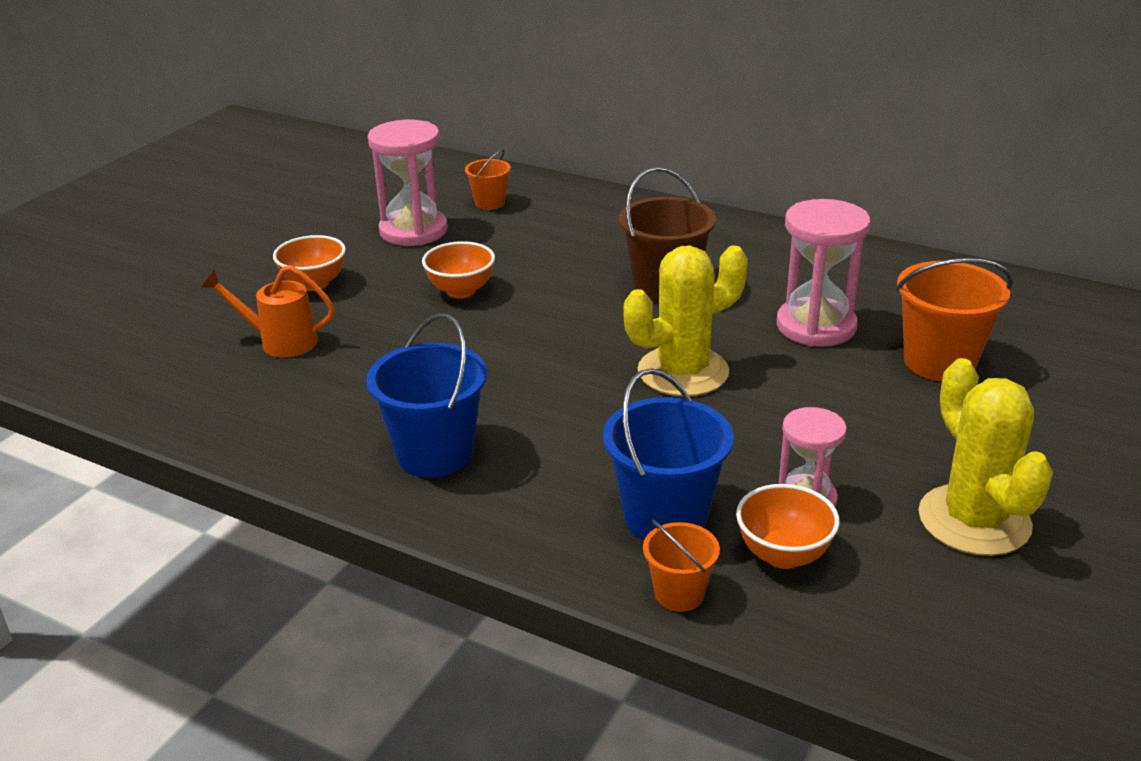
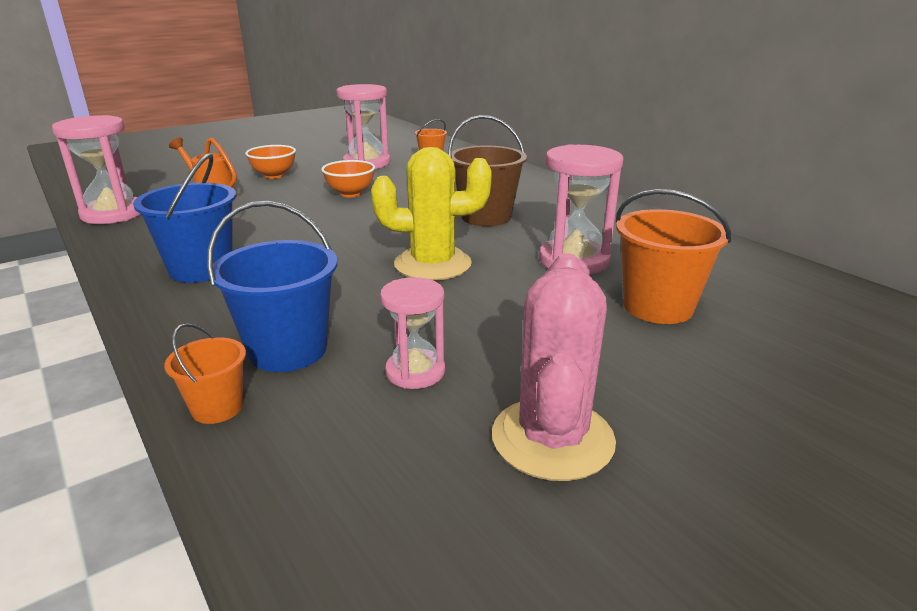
camera: 25 degrees right, 5 degrees down
(184, 407) = (113, 214): none -> pink hourglass
(783, 555) = (339, 408): orange bowl -> none
(974, 520) = (552, 438): yellow cactus -> pink cactus

